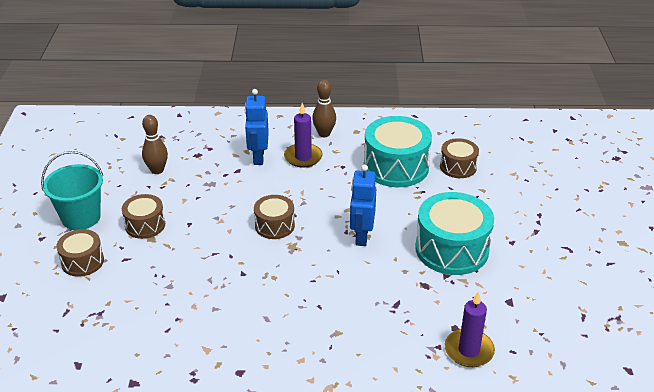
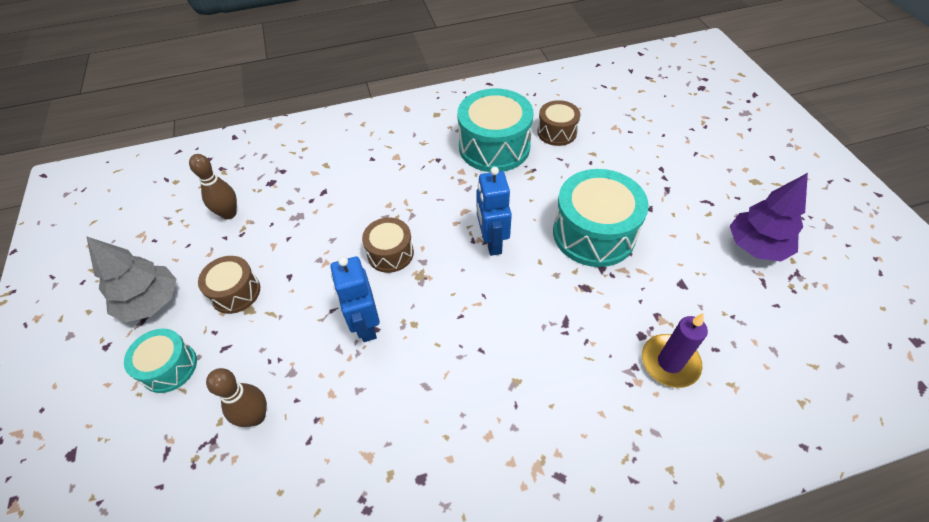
camera: 15 degrees left, 15 degrees up
(81, 217) = (151, 302): turquoise bucket -> grey tree
(82, 261) = (169, 367): brown drum -> turquoise drum
(258, 157) = (341, 169): blue robot -> blue robot (366, 325)
(303, 157) = (391, 158): purple candle -> none
(324, 134) = (403, 125): brown bowling pin -> brown bowling pin (256, 416)
(592, 290) = (756, 246): none -> purple tree

